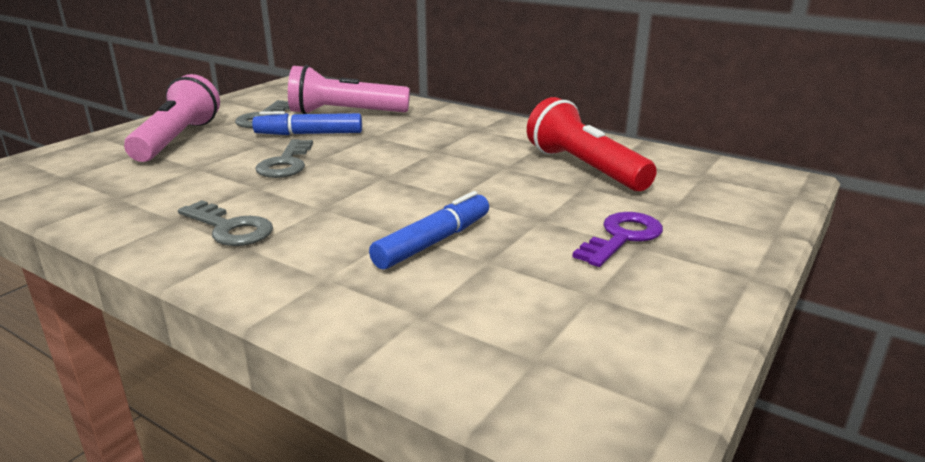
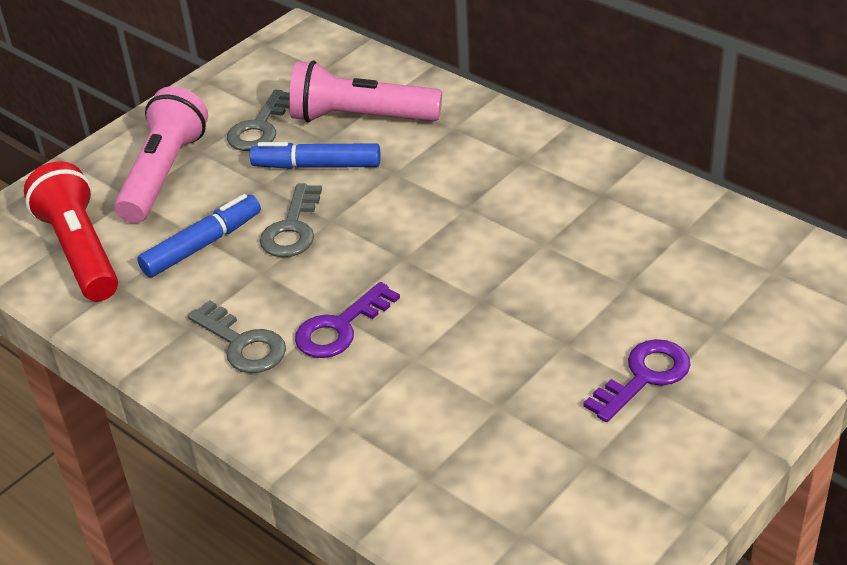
camera: 10 degrees right, 15 degrees up
(327, 216) = (340, 327): none -> purple key
(433, 242) = (447, 375): blue marker -> blue marker (203, 245)
(585, 168) = (637, 249): red flashlight -> red flashlight (80, 251)

